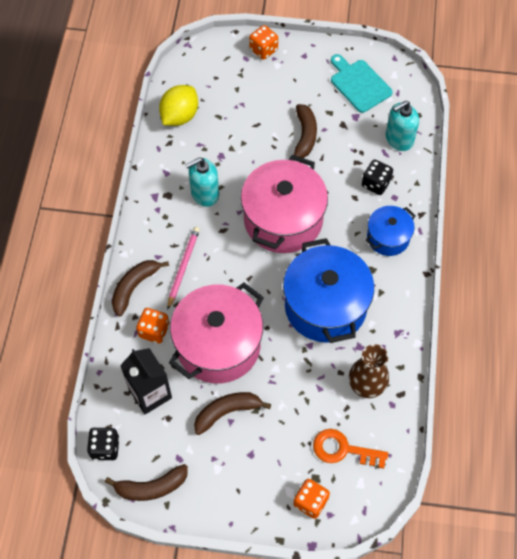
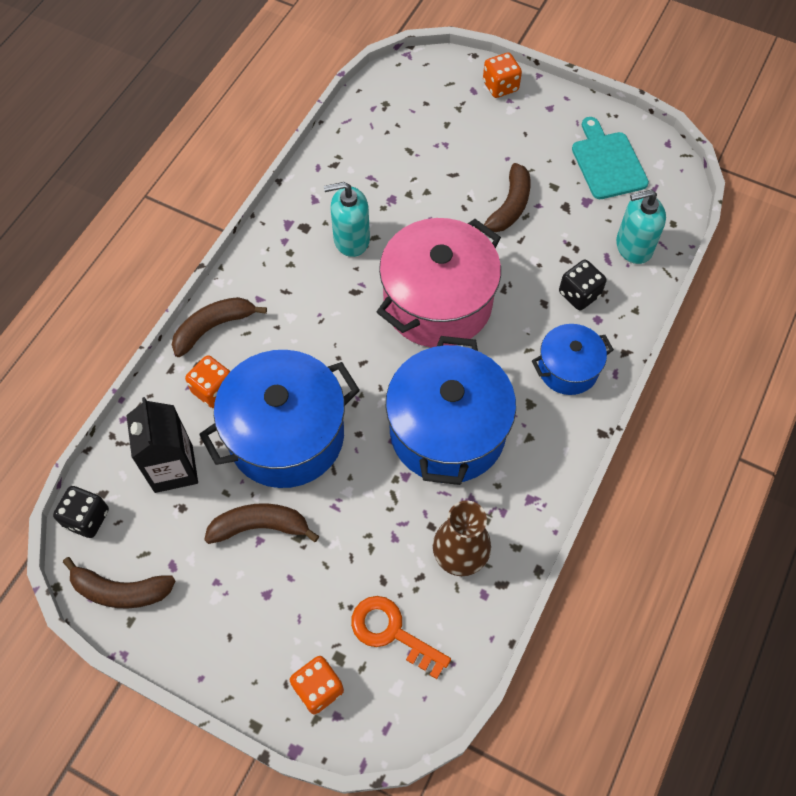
camera: 20 degrees right, 0 degrees up
(179, 116) = (361, 136): yellow lemon -> none
(183, 267) = (284, 322): pink pencil -> none
(218, 345) = (286, 435): pink pot -> blue pot

